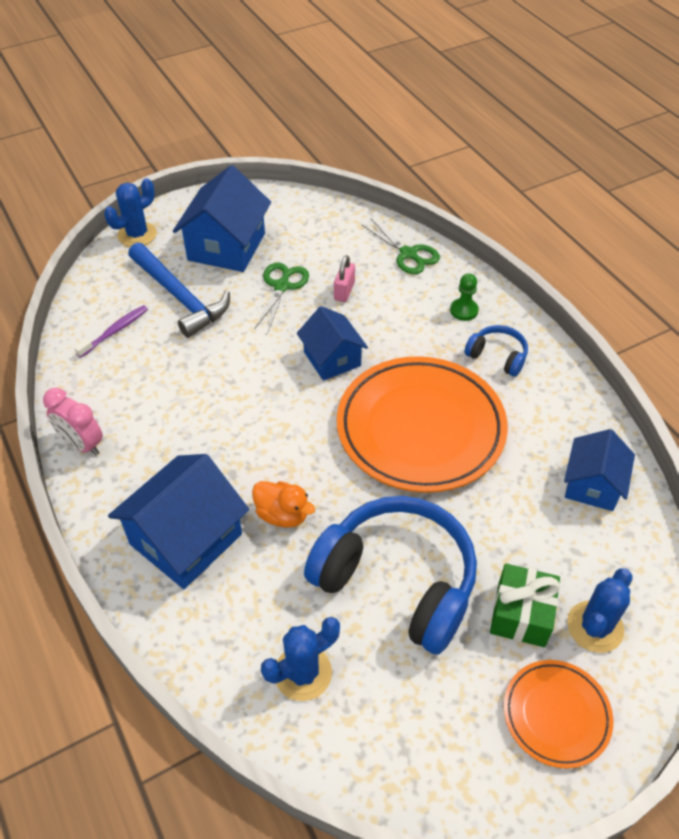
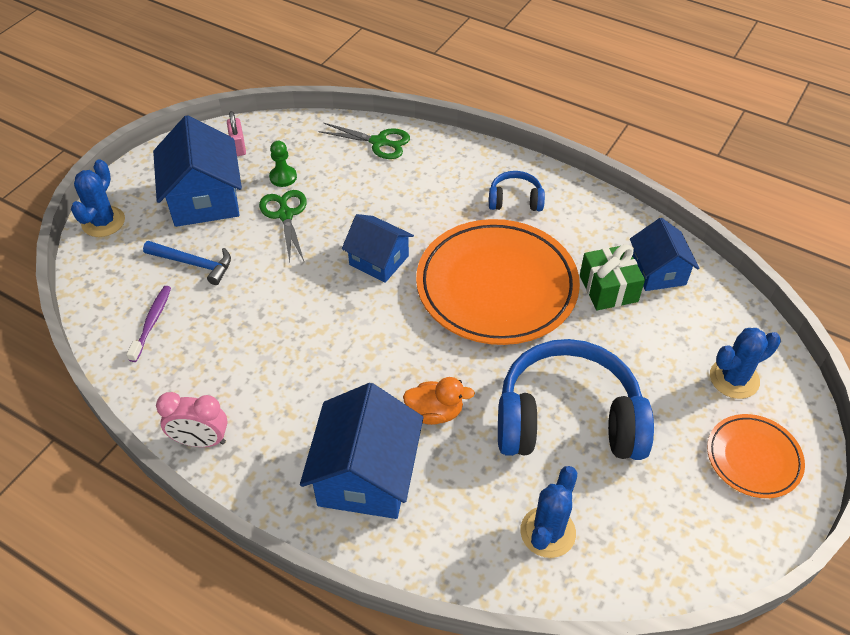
camera: 30 degrees left, 0 degrees up
(180, 297) = (193, 264): blue hammer -> blue hammer, size x0.63
(344, 291) = (346, 197): pink padlock -> pink padlock (238, 146)
(464, 310) = (461, 173): green pawn -> green pawn (283, 177)
(521, 614) = (677, 397): green gift -> green gift (608, 288)
(595, 627) = (734, 378): blue cactus -> blue cactus turned 60 degrees clockwise

